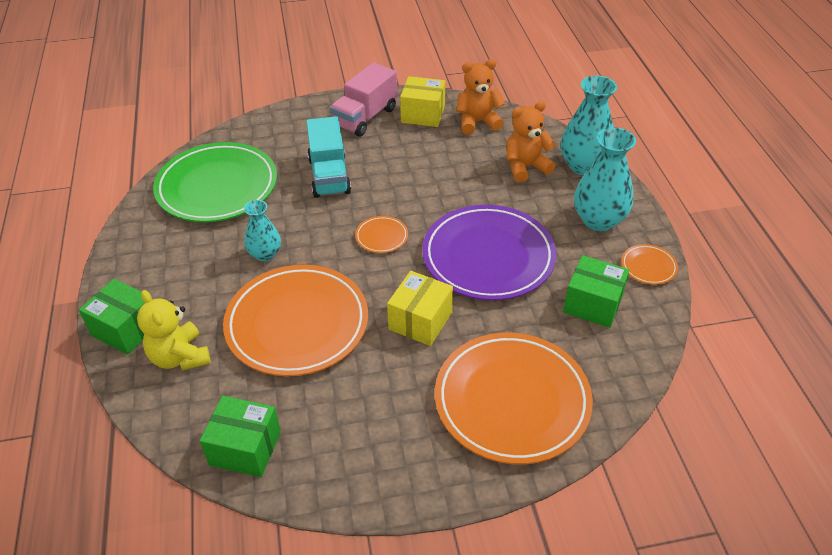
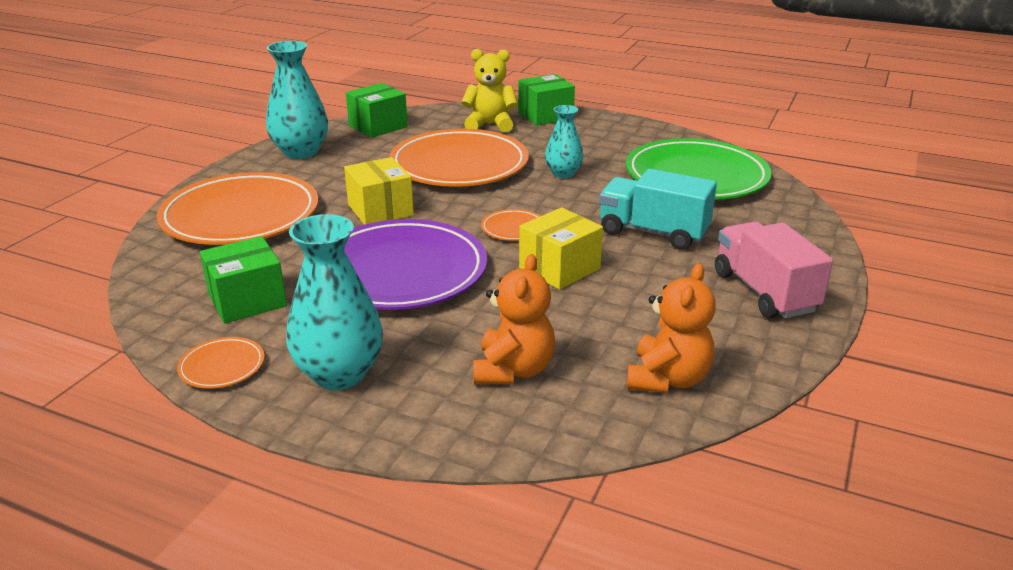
camera: 125 degrees right, 15 degrees down
(423, 114) = (733, 339): yellow box -> yellow box (559, 268)
(583, 166) = (452, 426): turquoise vase -> turquoise vase (301, 152)

